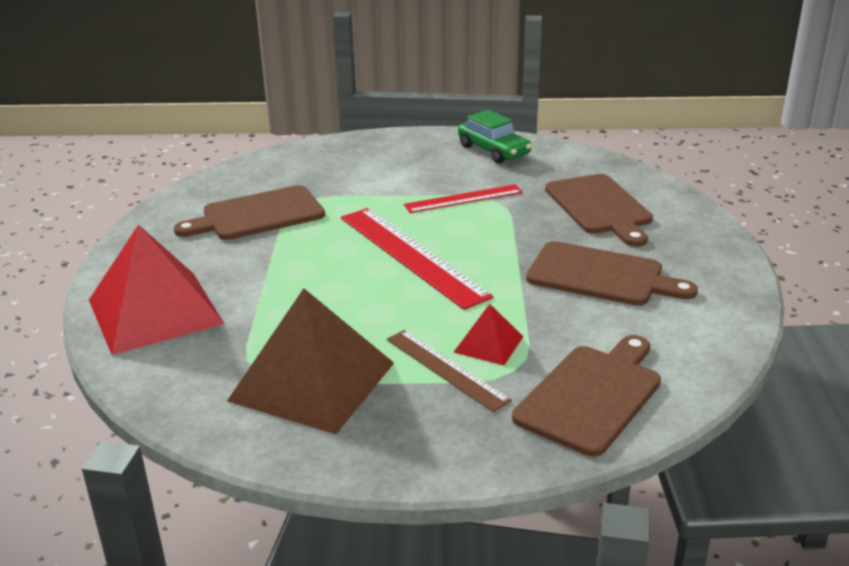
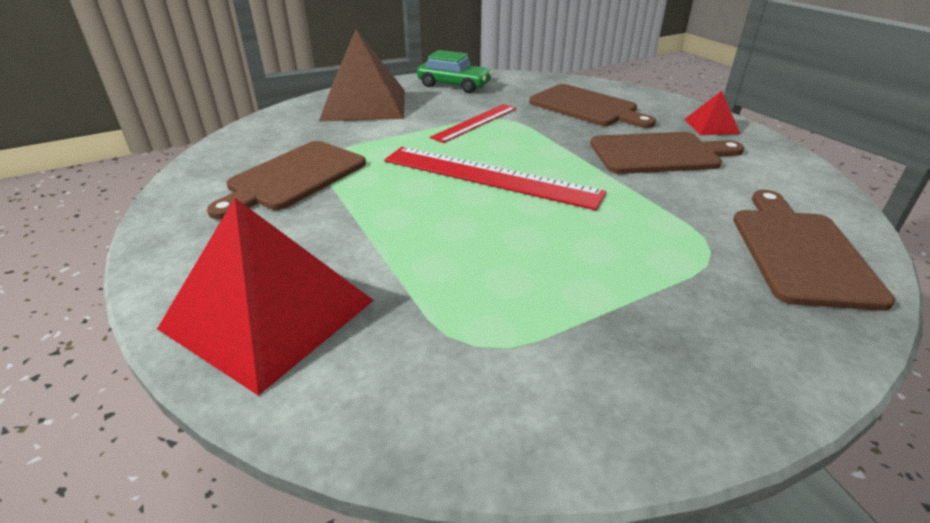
camera: 30 degrees left, 5 degrees up
(312, 381) = (550, 333): brown pyramid -> brown pyramid (364, 105)
(446, 369) = (657, 270): brown ruler -> none
(488, 344) = (658, 234): red pyramid -> red pyramid (711, 126)

